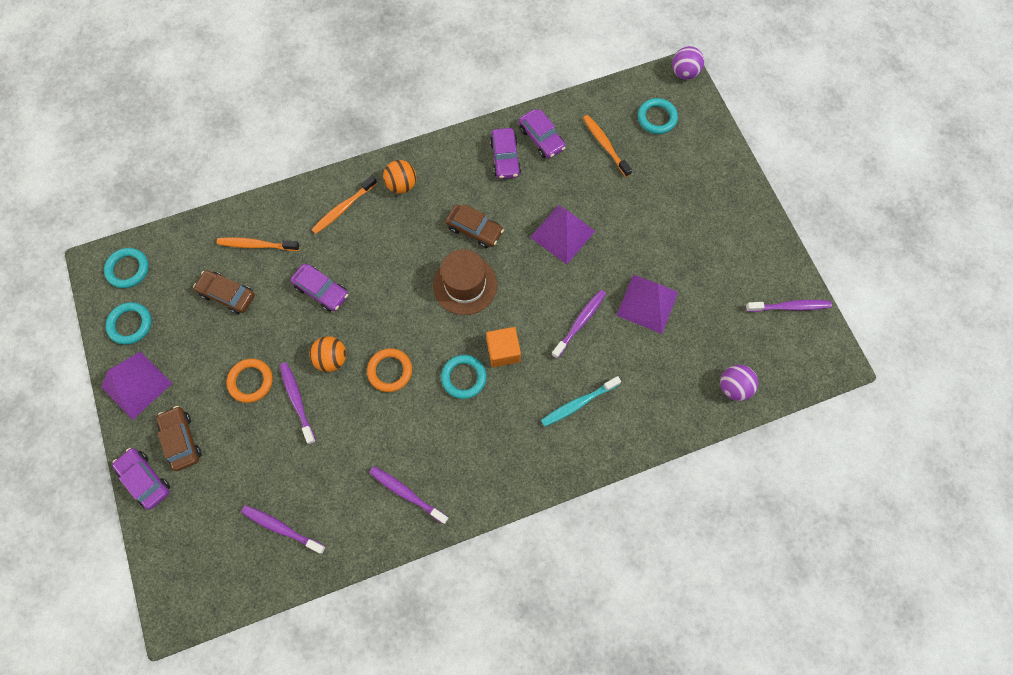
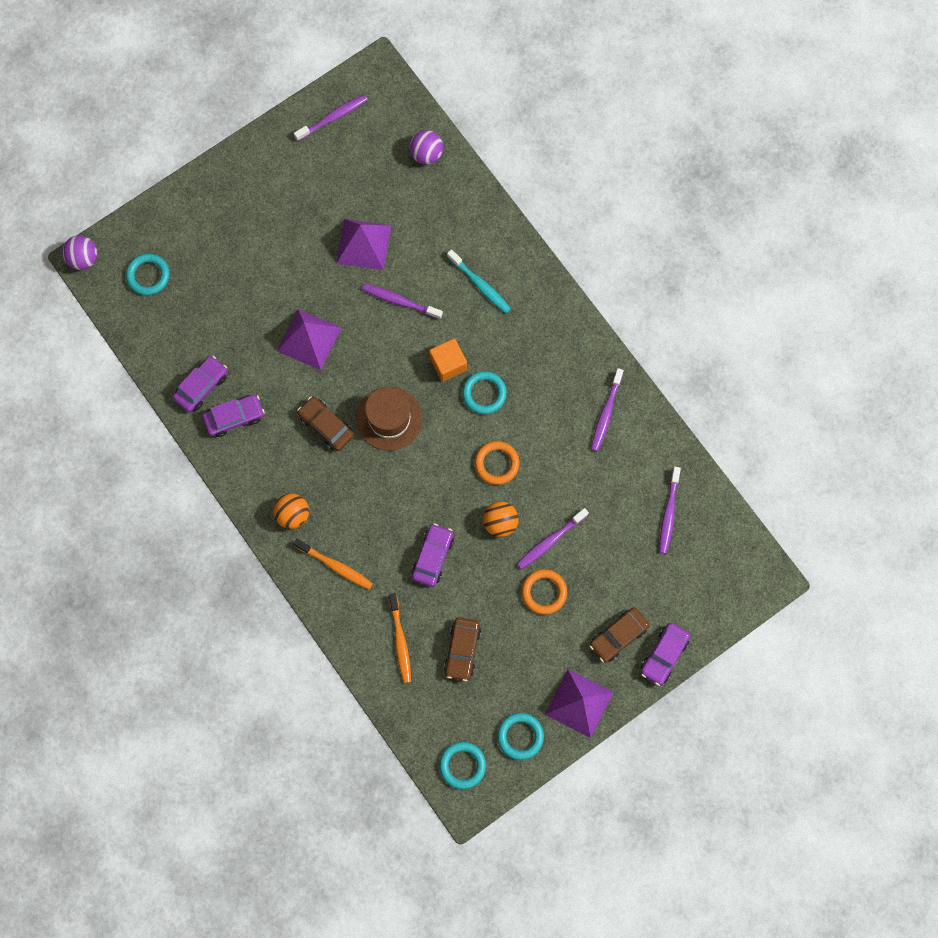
camera: 105 degrees left, 5 degrees up
(474, 229) = (326, 426): brown car -> brown car turned 60 degrees counterclockwise
(605, 145) = (194, 320): orange toothbrush -> none
(789, 306) = (333, 117): purple toothbrush -> purple toothbrush turned 75 degrees clockwise

